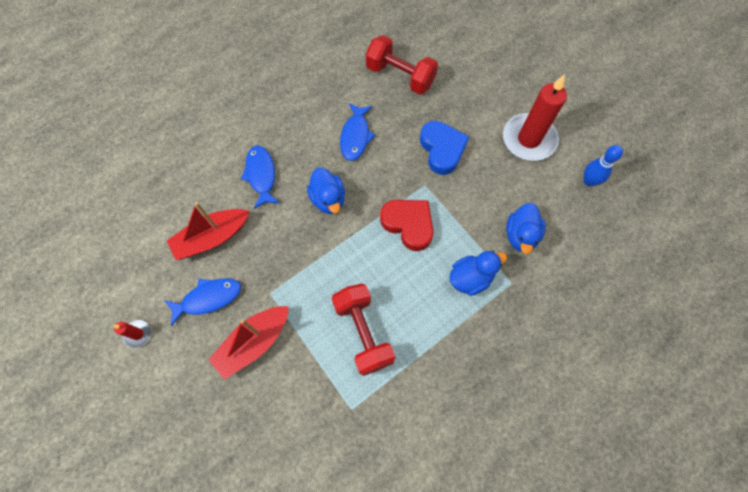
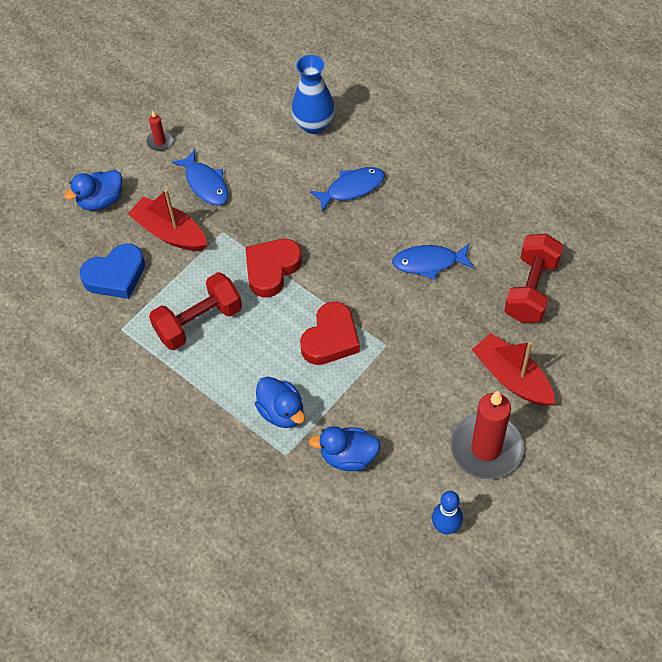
camera: 80 degrees right, 10 degrees down
(178, 190) = (314, 124): none -> blue vase
(212, 238) = (269, 168): red boat -> red boat (512, 378)
(325, 258) = (271, 269): none -> red heart
(328, 199) = (340, 256): blue duck -> blue duck (101, 201)
(442, 149) = (439, 354): blue heart -> blue heart (115, 275)

